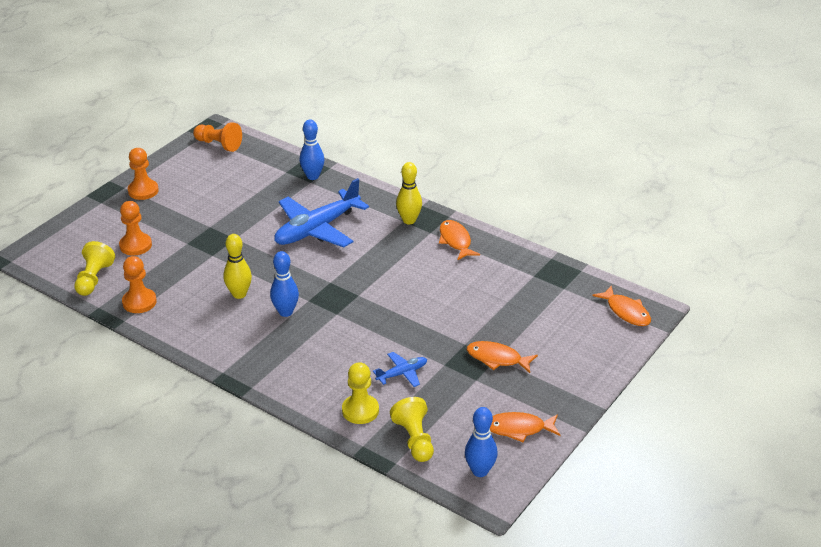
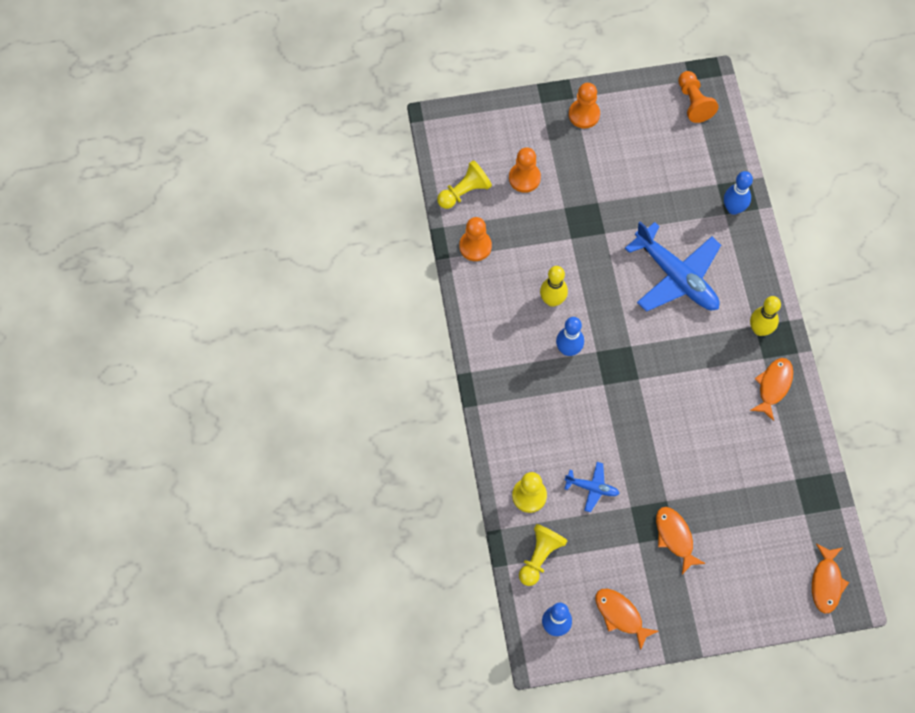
camera: 45 degrees right, 30 degrees up
(317, 229) = (676, 277): blue plane -> blue plane turned 135 degrees counterclockwise

